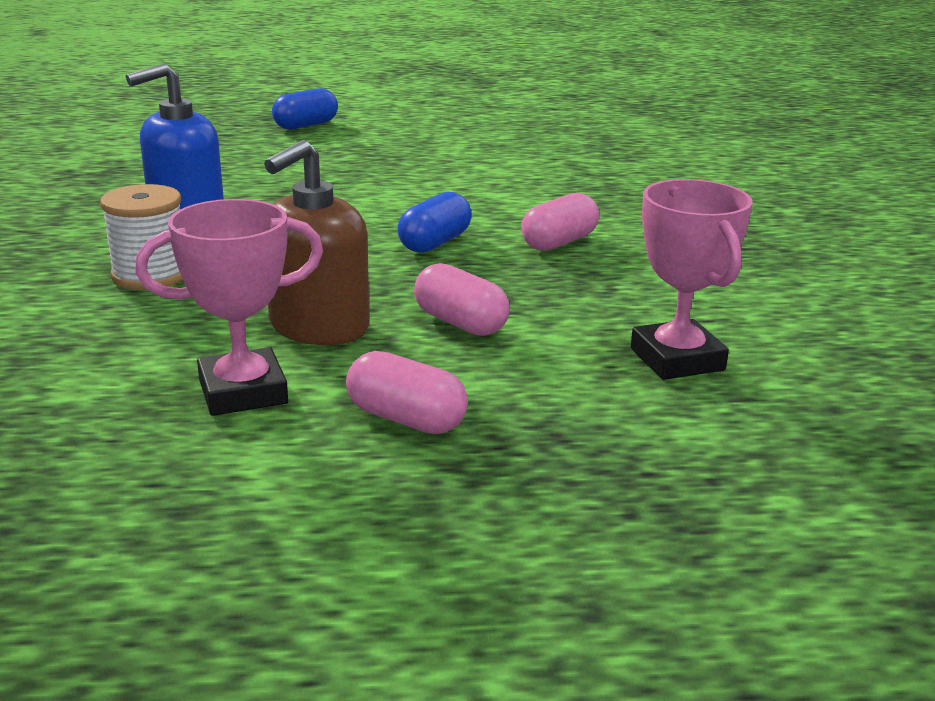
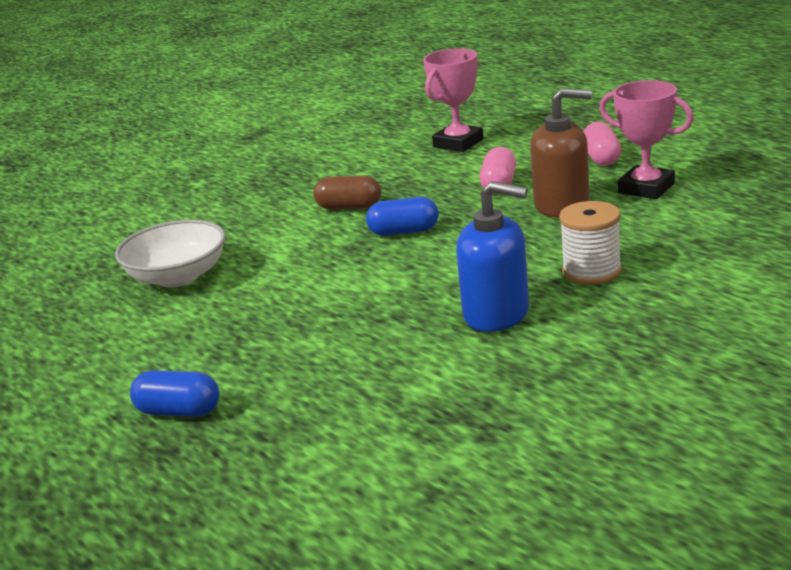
camera: 120 degrees left, 0 degrees up
(530, 160) = (177, 277): none -> white bowl
(559, 242) = (349, 207): pink capsule -> brown capsule

